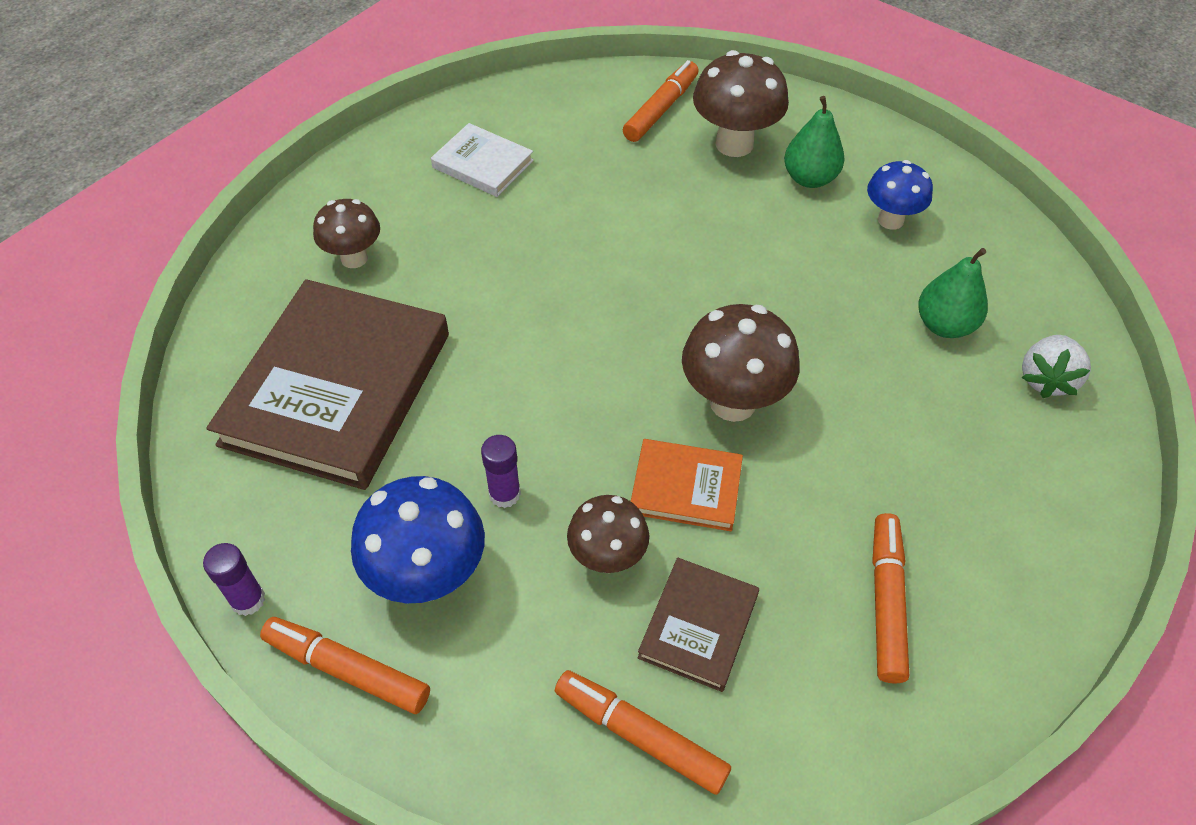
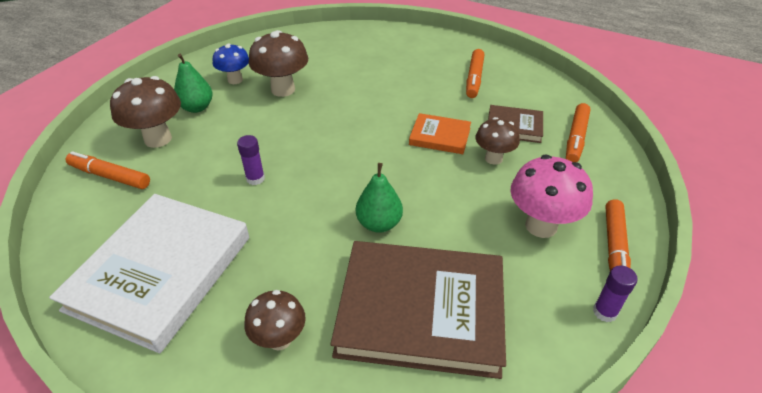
camera: 100 degrees left, 10 degrees down
(428, 577) = (541, 226): blue mushroom -> pink mushroom
(483, 164) = (160, 272): white book -> white book, size x2.10
(504, 494) = (472, 203): purple glue stick -> purple glue stick (255, 178)
(686, 488) = (440, 136): orange book -> orange book turned 75 degrees counterclockwise
(733, 402) = (379, 125): brown mushroom -> brown mushroom (283, 89)
(886, 602) = (474, 78): orange marker -> orange marker turned 75 degrees counterclockwise
(944, 325) = (312, 64): green pear -> green pear (379, 224)
(1046, 379) = (341, 41): white strawberry -> none

